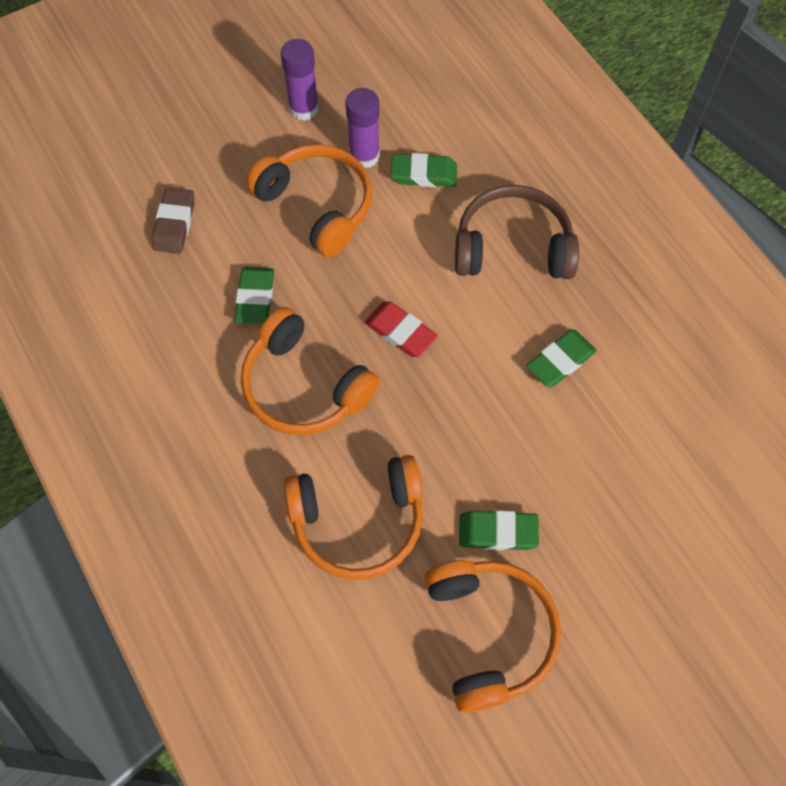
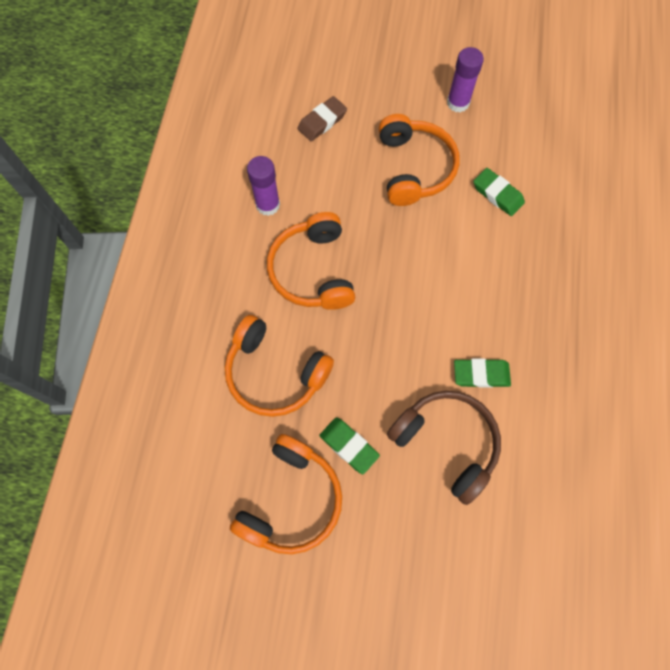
camera: 40 degrees right, 5 degrees up
(255, 298) = (330, 198): green eraser -> none
(364, 156) = (470, 157): purple glue stick -> purple glue stick (268, 205)
(400, 332) = (397, 281): red eraser -> none
(513, 247) = (514, 281): brown headphones -> brown headphones (446, 443)

